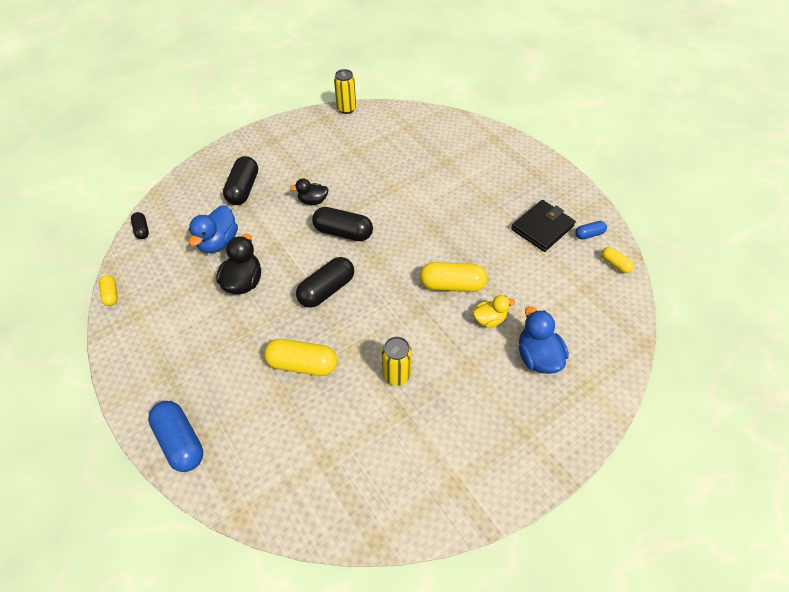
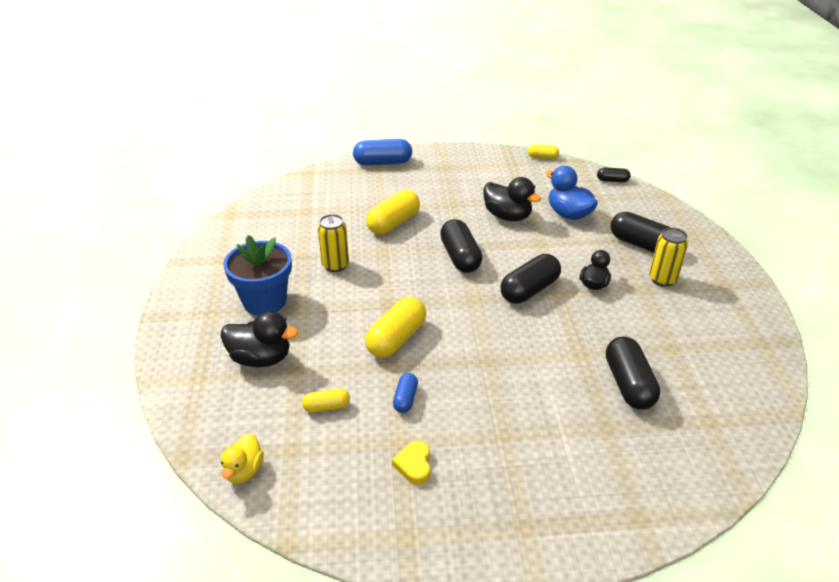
camera: 120 degrees right, 15 degrees down
(346, 109) = (781, 371): yellow can -> yellow can (662, 279)
(404, 161) = (628, 384): none -> black capsule
(480, 399) = (264, 301): none -> blue flower pot
(489, 319) = (332, 346): yellow duck -> yellow duck (244, 471)
(537, 357) = (261, 358): blue duck -> black duck
(542, 228) = (414, 465): black wallet -> yellow heart
(589, 234) = (364, 512): blue capsule -> blue capsule (405, 399)
(614, 264) = (297, 506): yellow capsule -> yellow capsule (326, 406)

